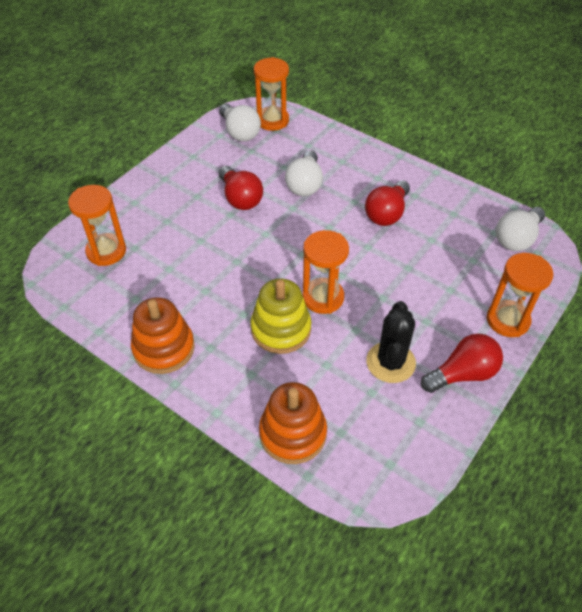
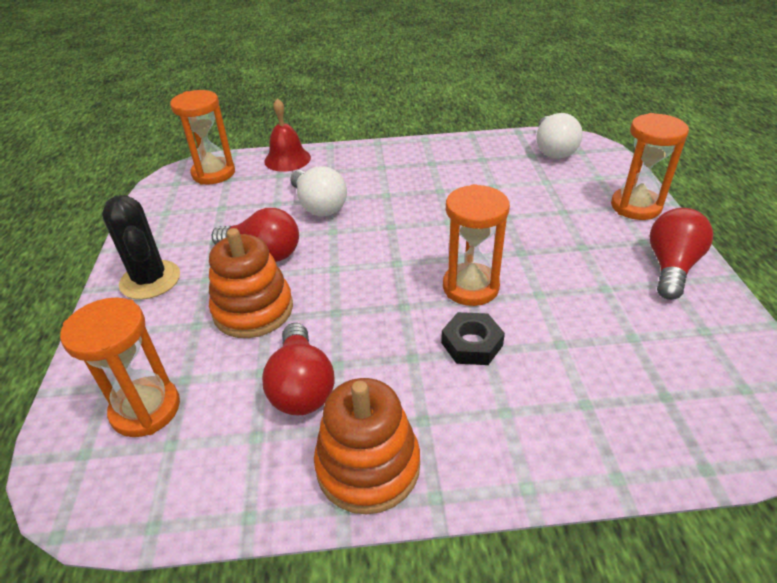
camera: 40 degrees left, 10 degrees down
(239, 132) = (187, 199): white light bulb -> none
(281, 329) = (472, 344): yellow stacking toy -> black nut
(293, 433) = (630, 437): orange stacking toy -> orange stacking toy (253, 310)
(326, 135) = (287, 159): none -> red bell
(387, 213) = (428, 187): red light bulb -> red light bulb (301, 386)
(390, 362) = (608, 299): black cactus -> black cactus (150, 280)

